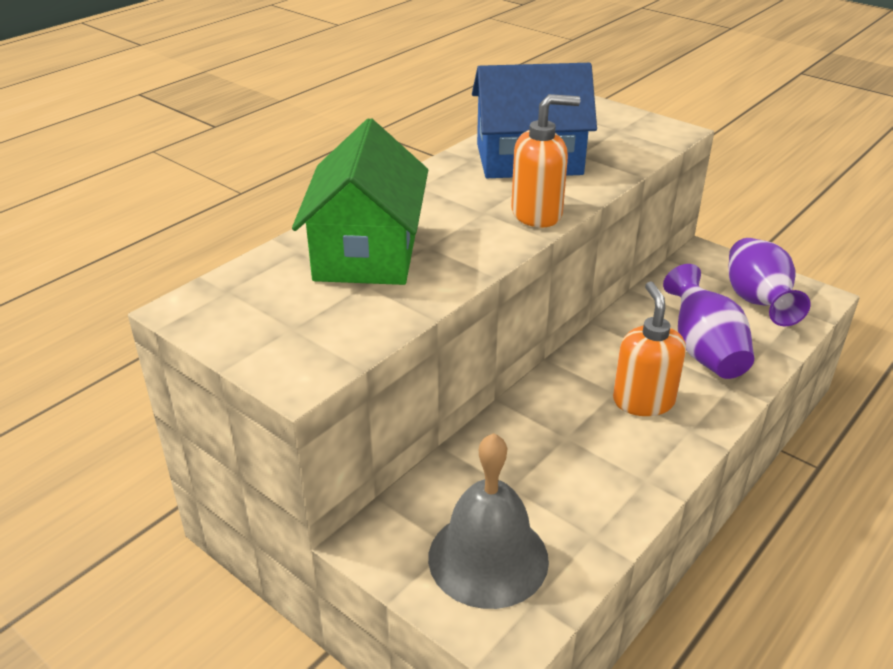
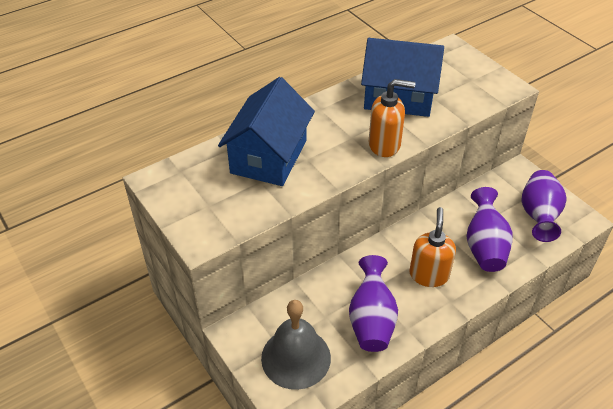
camera: 15 degrees right, 10 degrees up
(366, 252) = (269, 156): green house -> blue house
(586, 478) = (371, 320): none -> purple vase

